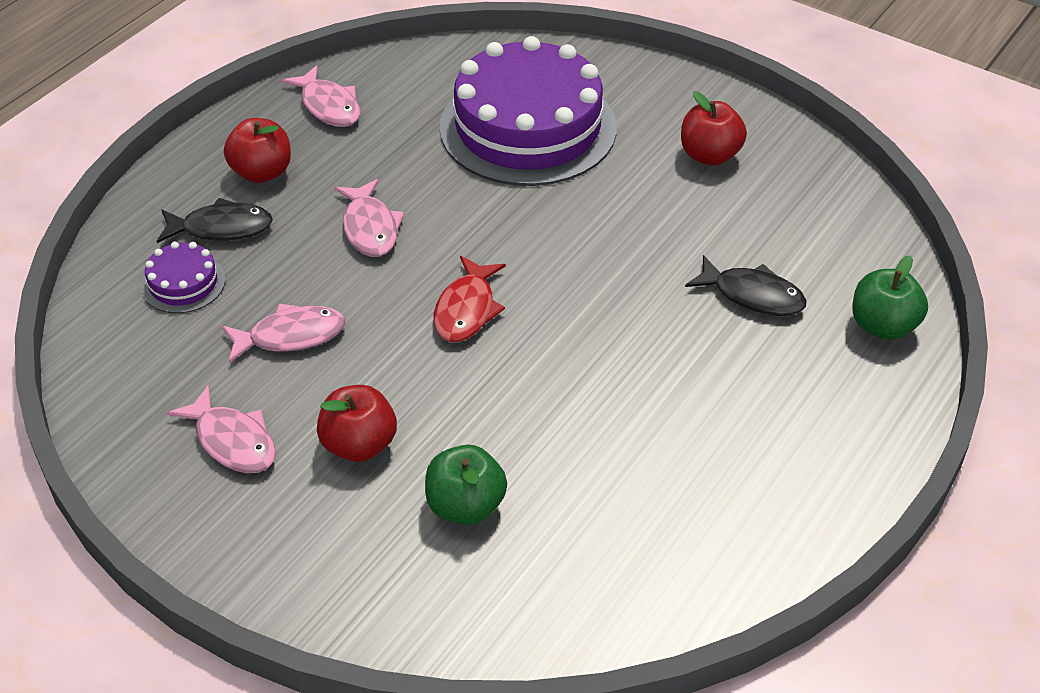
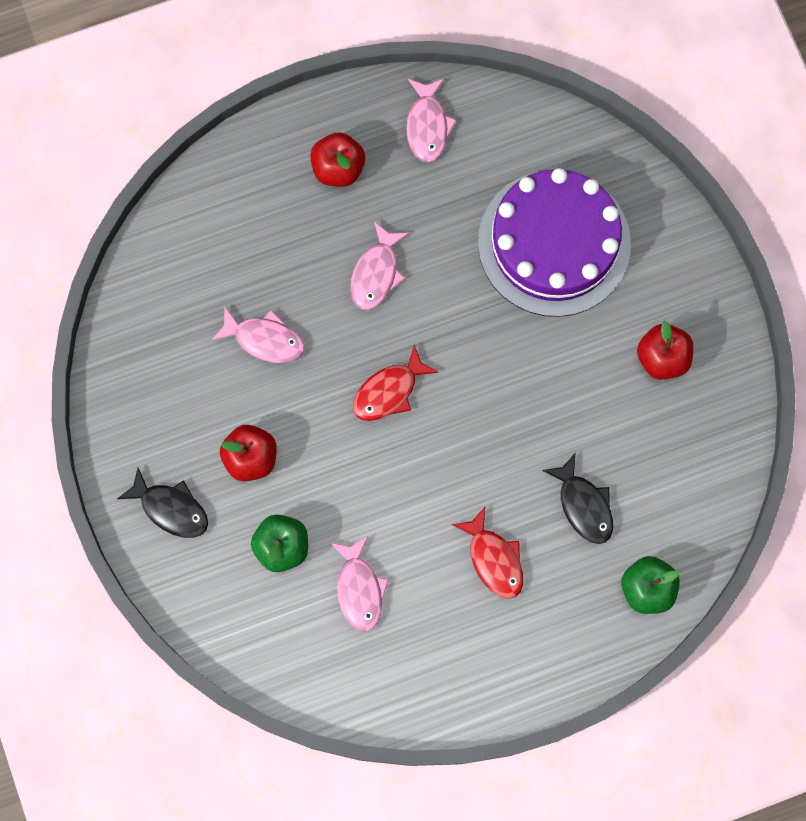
camera: 35 degrees right, 30 degrees up
(183, 283) = (225, 246): purple cake -> none
(221, 228) = (279, 208): black fish -> black fish (171, 508)
(232, 441) = (179, 404): pink fish -> pink fish (359, 589)
(709, 387) = (494, 559): none -> red fish

